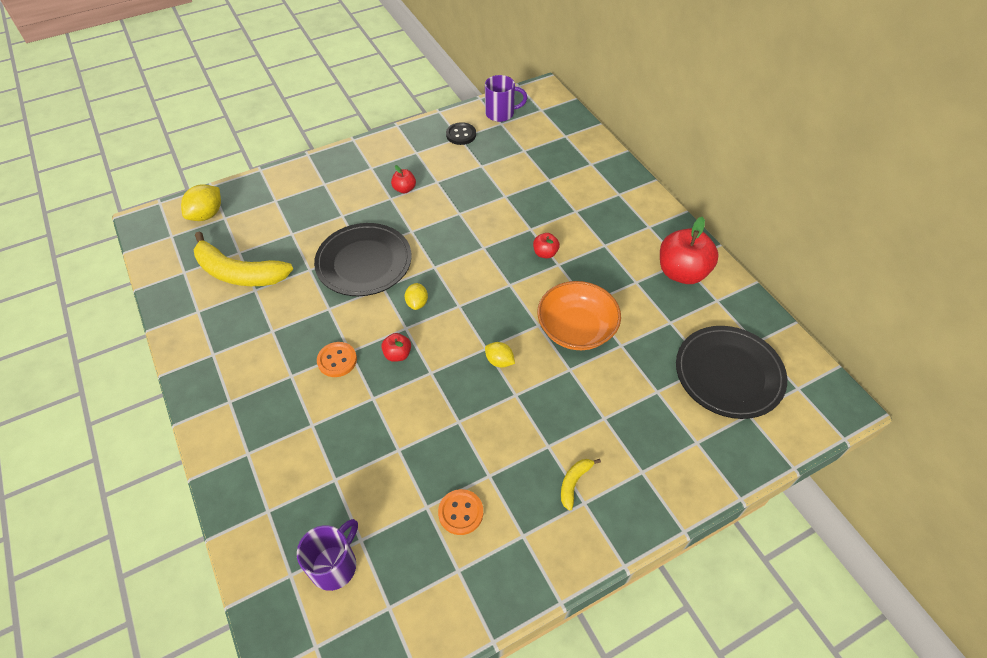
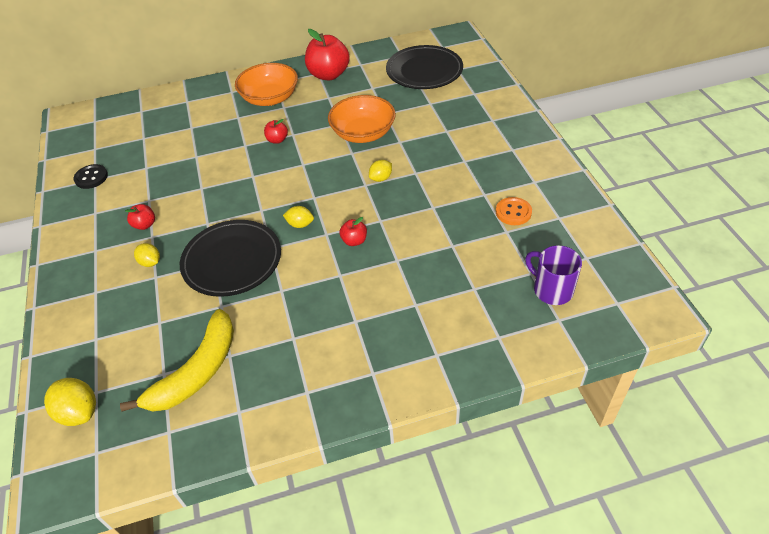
camera: 75 degrees left, 5 degrees down
(337, 360) = (348, 284): orange button -> none
(359, 207) = (150, 262): none -> yellow lemon
(501, 113) = (80, 147): purple mug -> none
(574, 483) = (496, 152): yellow banana -> none
(617, 229) = (270, 98): none -> orange bowl

